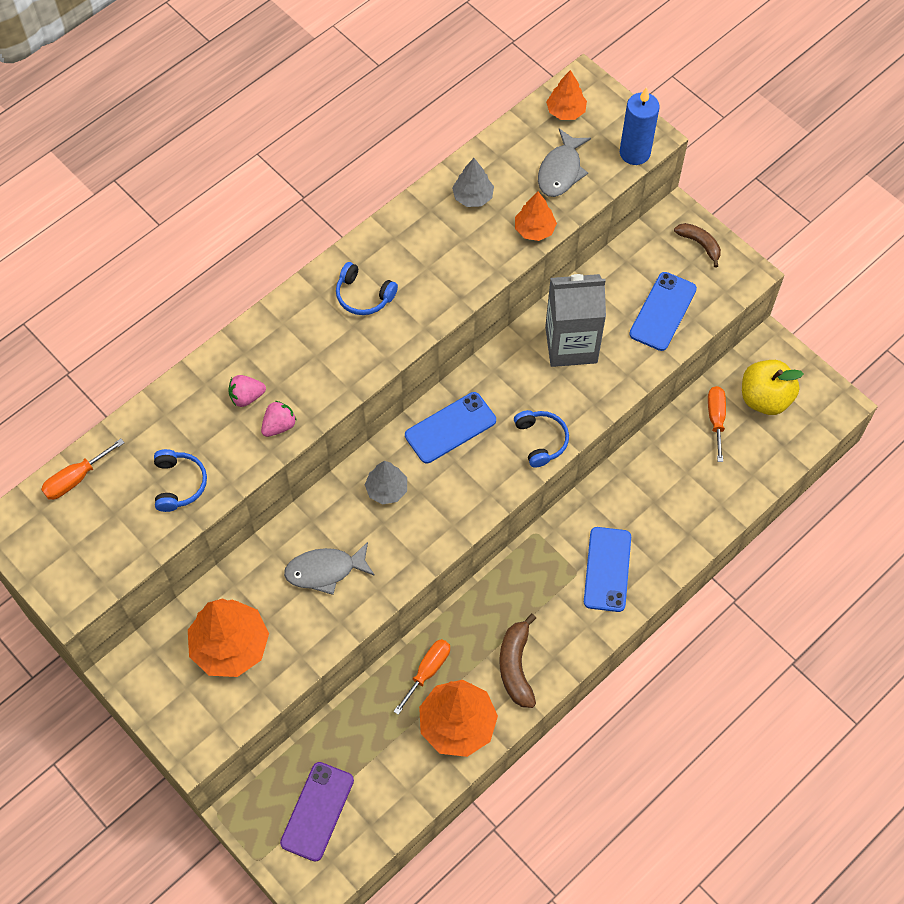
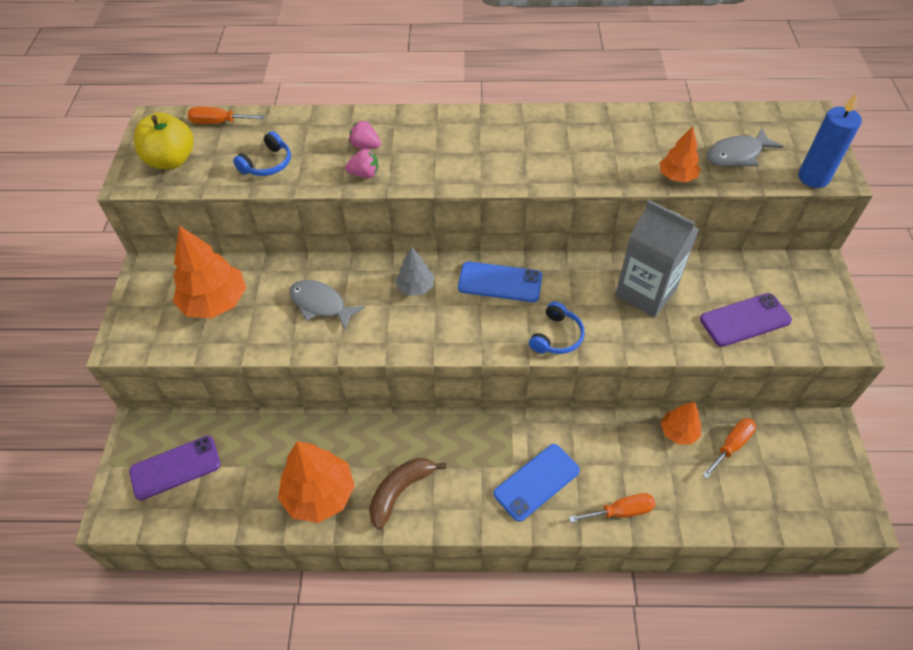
camera: 45 degrees right, 10 degrees down
(363, 296) = (507, 140): blue headphones -> none
(427, 671) = (340, 441): orange screwdriver -> orange screwdriver (621, 511)
(473, 197) = (650, 132): grey tree -> none
(566, 111) = (779, 124): orange tree -> orange tree (678, 432)
(662, 311) = (745, 320): blue phone -> purple phone
(699, 244) = (822, 296): brown banana -> none
(765, 398) = (790, 462): yellow apple -> yellow apple (171, 160)

